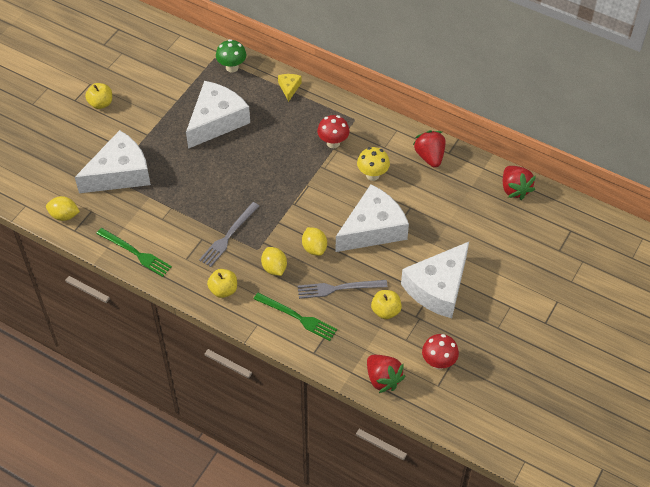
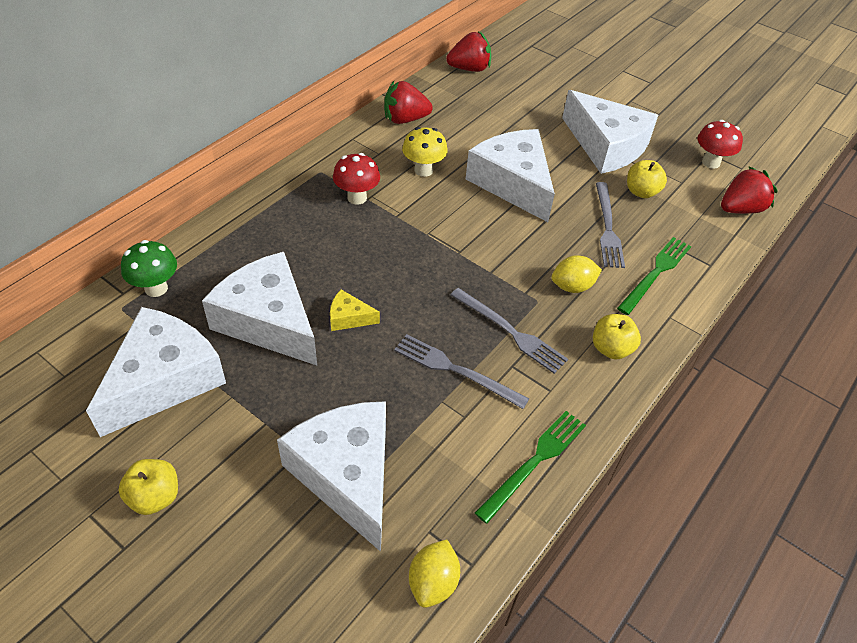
camera: 85 degrees left, 5 degrees down
(169, 88) = (164, 380): none -> white cheese
(194, 211) = (455, 370): none -> grey fork
(289, 88) = (233, 227): yellow cheese -> yellow cheese (349, 318)
(314, 248) = (540, 241): yellow lemon -> none

